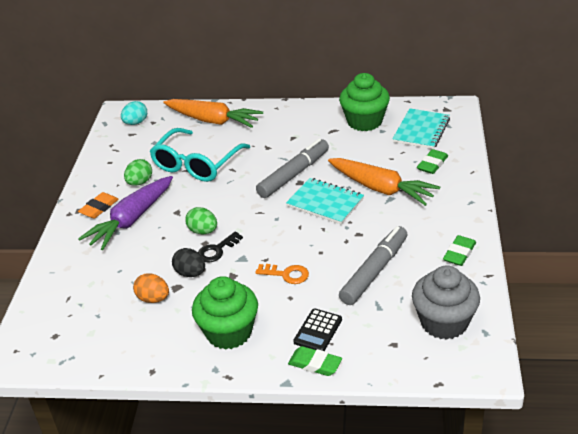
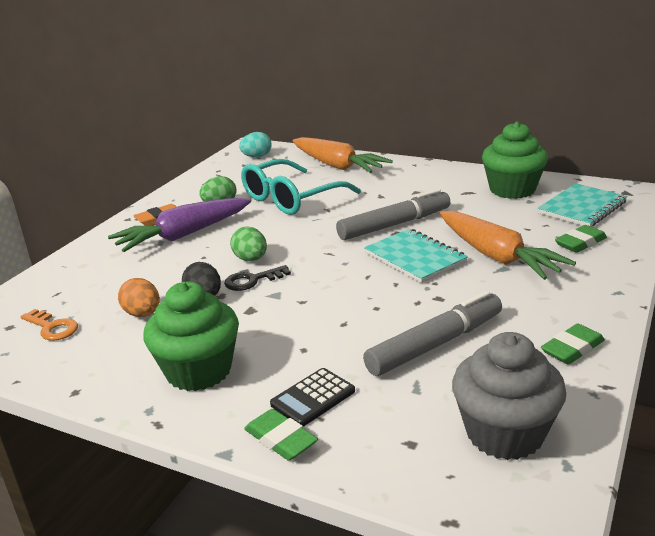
camera: 20 degrees right, 10 degrees down
(286, 274) = (316, 322): orange key -> orange key (52, 327)

